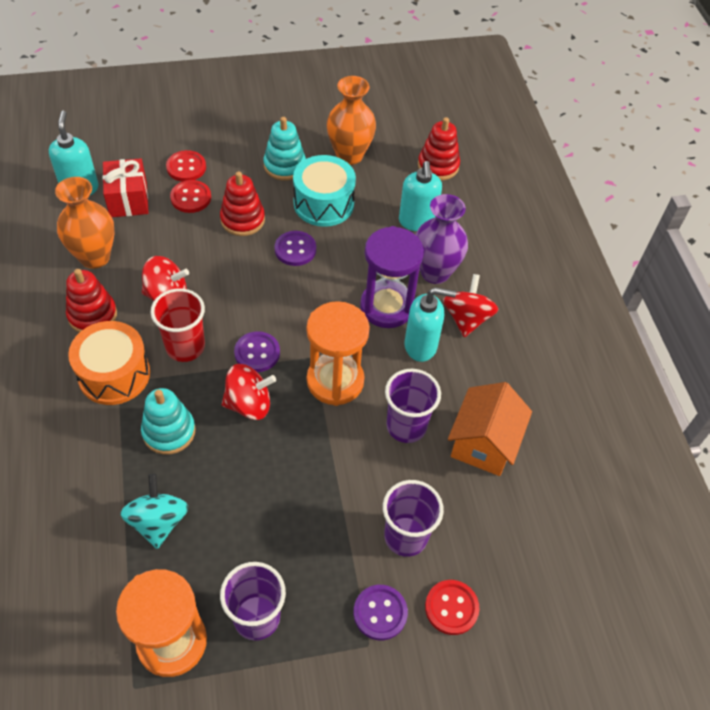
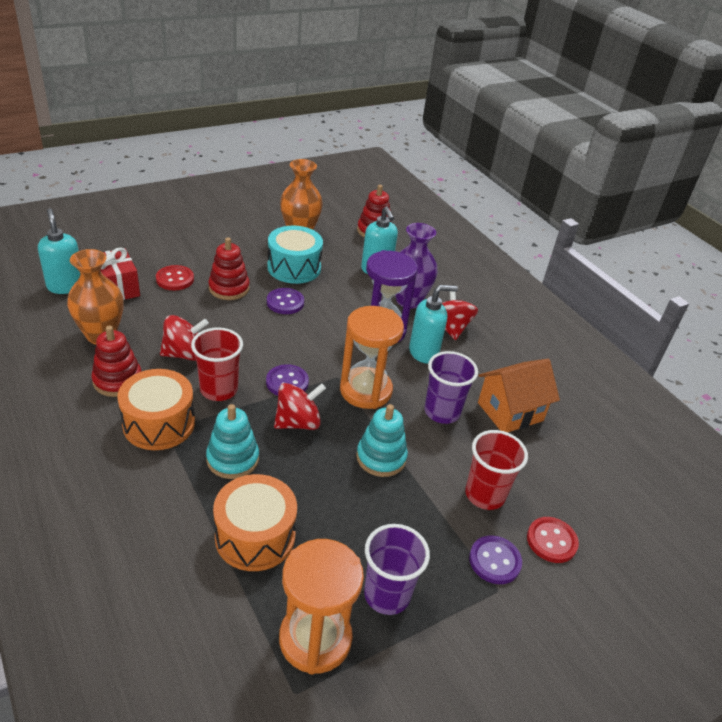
camera: 20 degrees left, 15 degrees down
(158, 521) = (255, 536): turquoise spinning top -> orange drum
(186, 167) = (161, 258): red button -> none
(284, 166) = (248, 246): turquoise stacking toy -> turquoise stacking toy (381, 457)
(405, 536) = (485, 495): purple cup -> red cup
(483, 443) = (510, 412): orange house -> orange house turned 60 degrees clockwise

